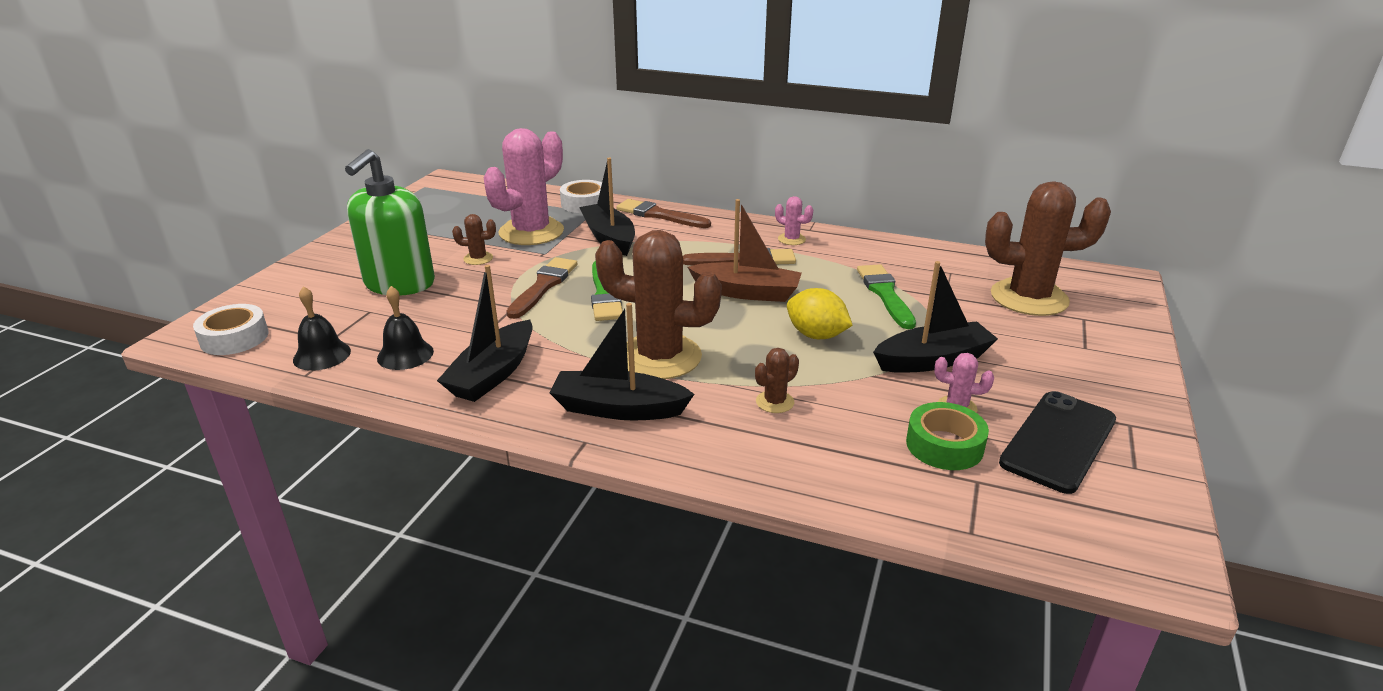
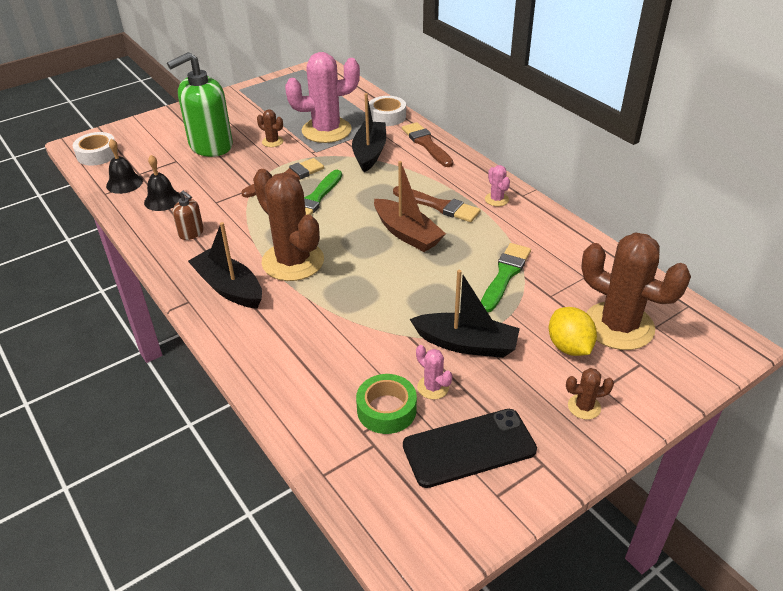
camera: 35 degrees right, 10 degrees up
(493, 374) = (191, 233): black boat -> brown soap dispenser
(775, 402) = (321, 326): brown cactus -> brown cactus (584, 407)
(816, 335) = (410, 288): yellow lemon -> yellow lemon (569, 347)

